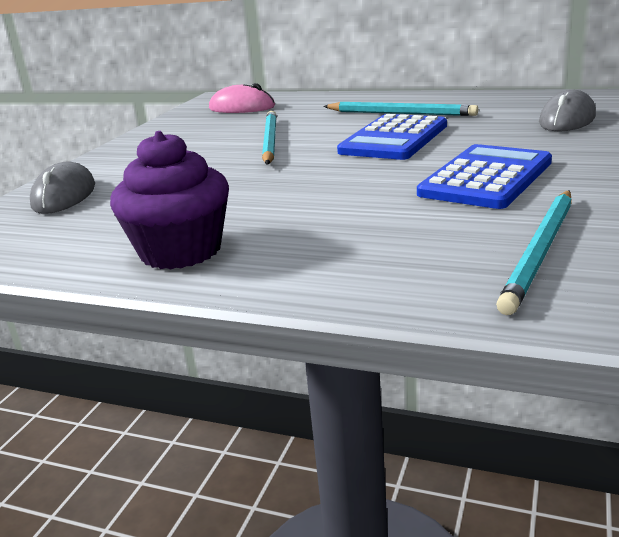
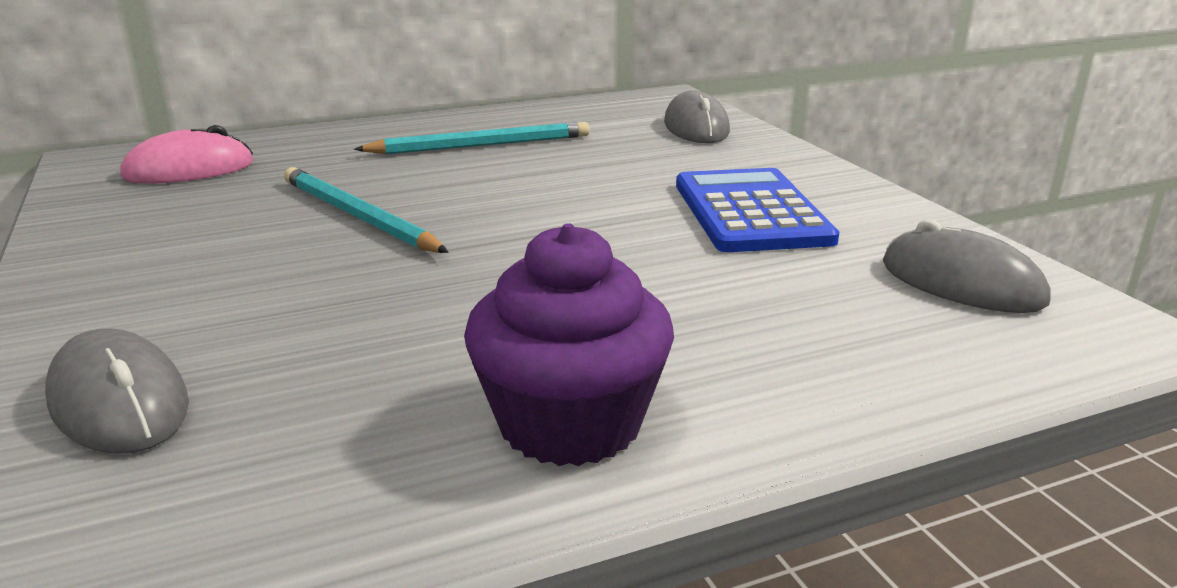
camera: 45 degrees left, 0 degrees up
(394, 139) = (543, 182): blue calculator -> none
(540, 251) = (961, 283): turquoise pencil -> grey mouse

